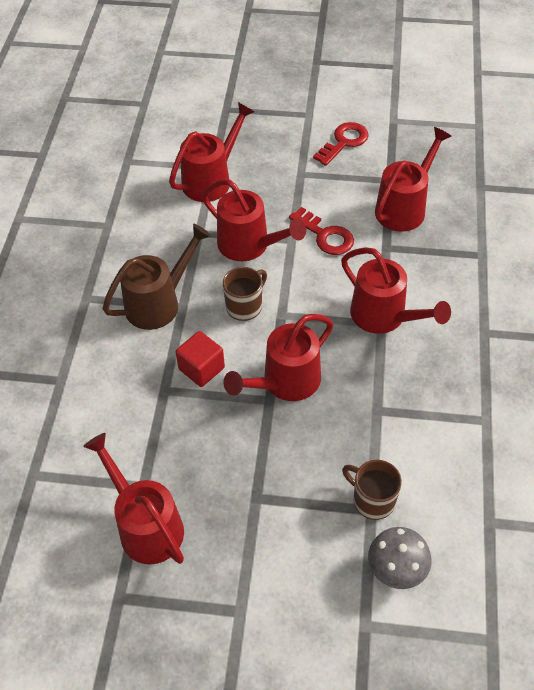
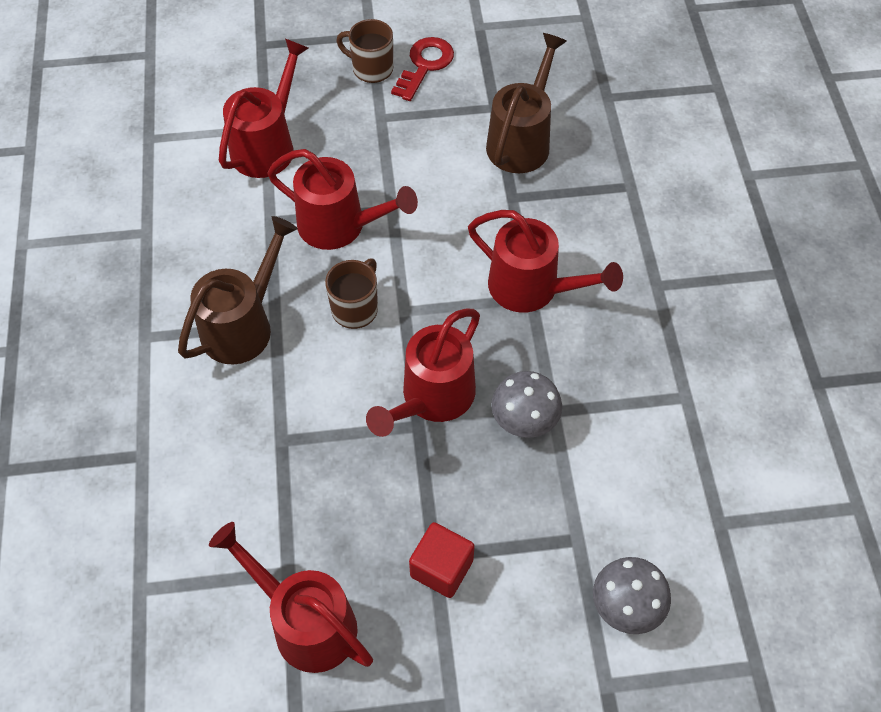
camera: 15 degrees left, 5 degrees up
(201, 368) = (322, 402): red cube -> red cube (441, 568)
(325, 235) = (433, 195): red key -> none
(352, 413) = (524, 421): none -> grey mushroom
(372, 500) = (576, 526): brown mug -> brown mug (371, 69)
(404, 207) = (522, 140): red watering can -> brown watering can

